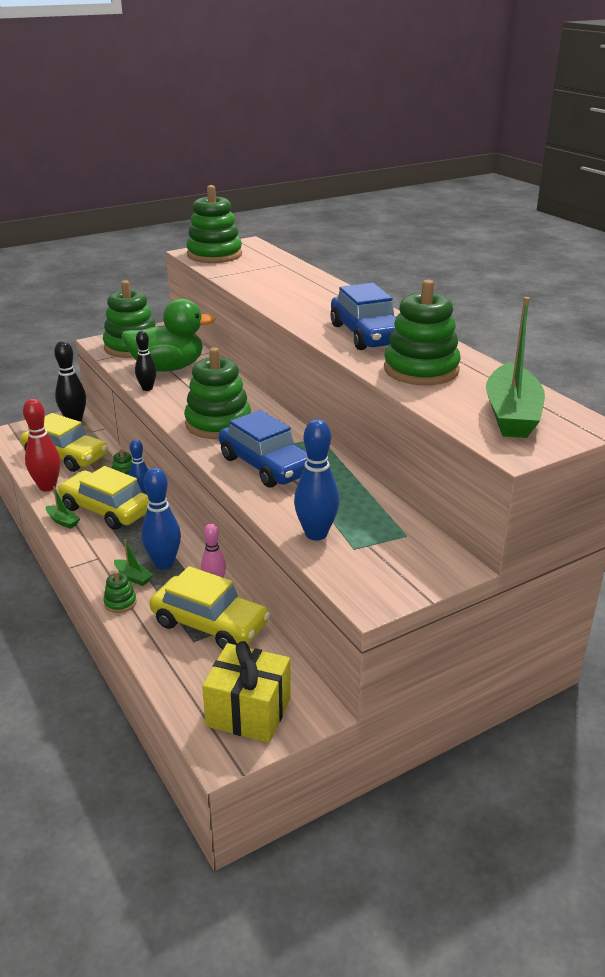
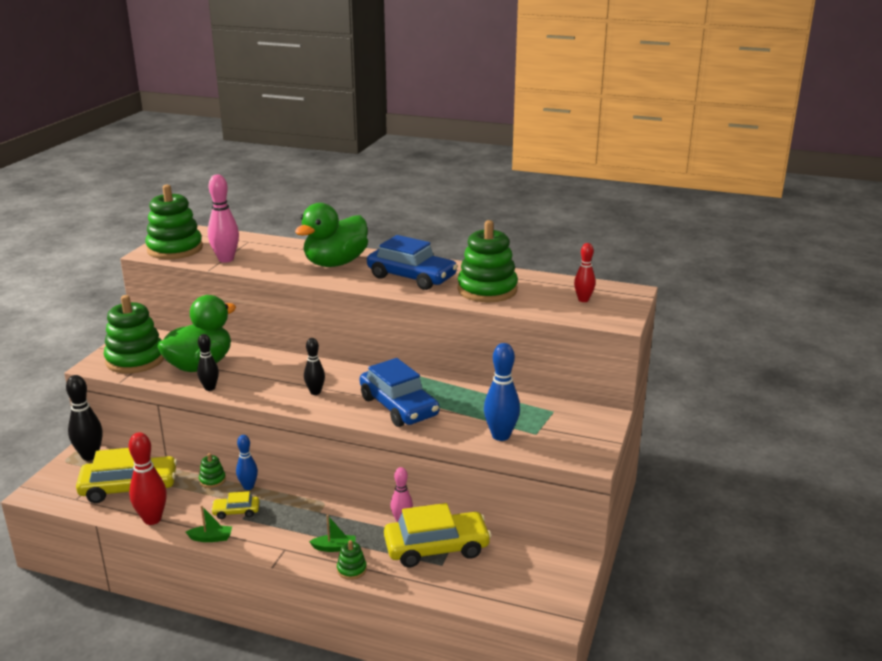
camera: 40 degrees left, 5 degrees down
(106, 509) = (236, 511): yellow car -> yellow car, size x0.47
(164, 563) = (344, 527): blue bowling pin -> none
(218, 424) = (315, 392): green stacking toy -> black bowling pin
(237, 273) = (226, 259): none -> pink bowling pin
(248, 712) = (537, 585): yellow gift -> none
(266, 465) = (398, 406): blue car -> blue car turned 45 degrees clockwise
(320, 302) = (335, 263): none -> green duck
(511, 414) = (583, 300): green boat -> red bowling pin

